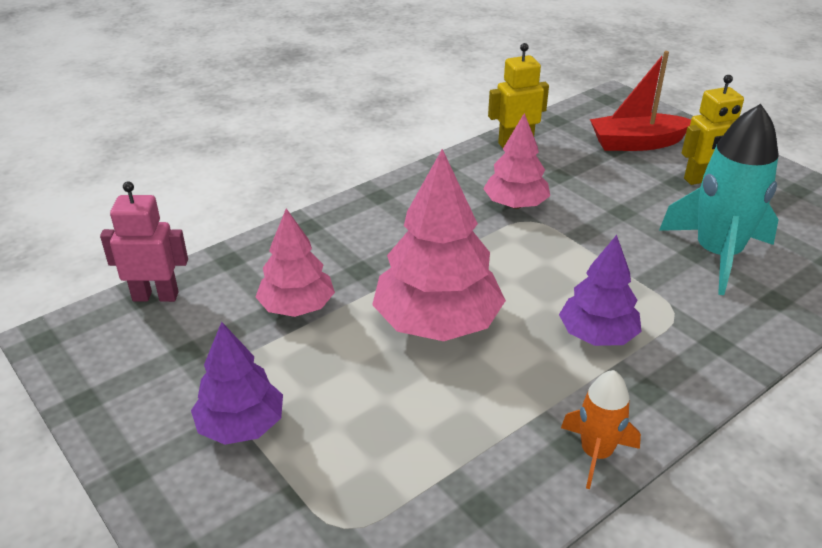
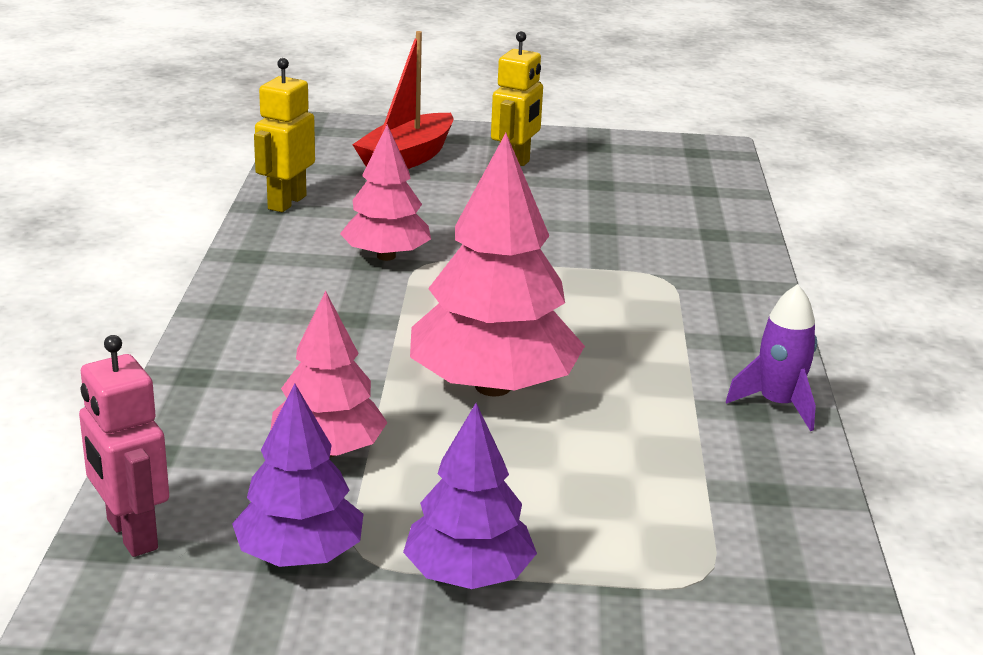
camera: 50 degrees left, 10 degrees down
(156, 296) = (131, 535): pink robot -> pink robot turned 75 degrees counterclockwise
(596, 453) = (778, 404): orange rocket -> purple rocket
(597, 335) = (637, 324): purple tree -> purple tree (299, 555)
(717, 255) = (622, 221): turquoise rocket -> none

